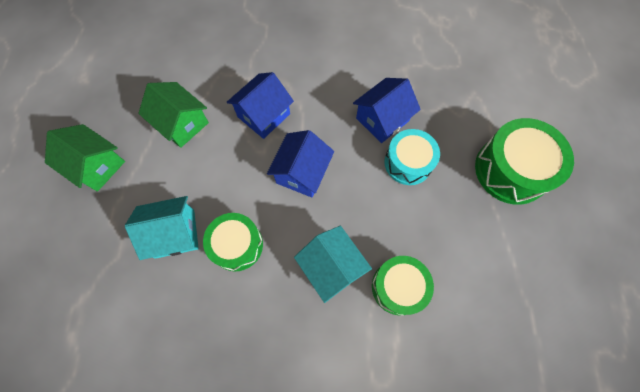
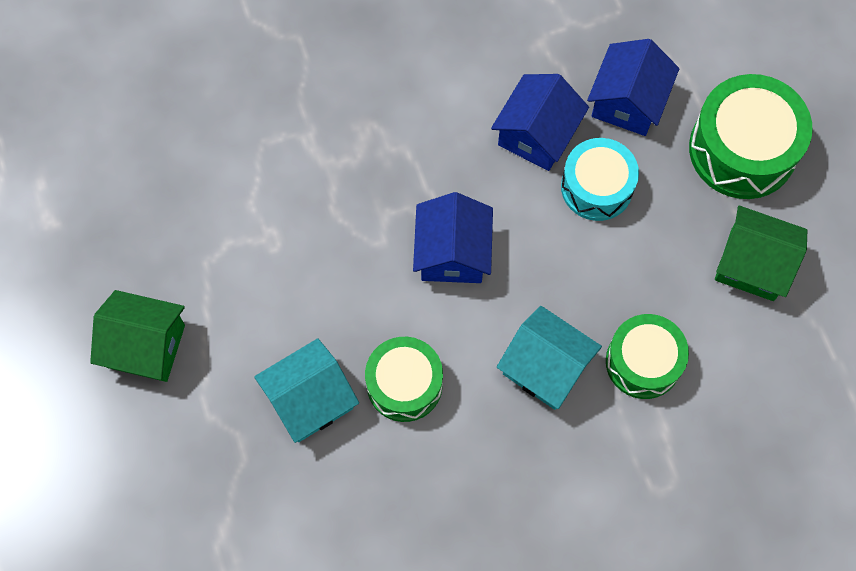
camera: 20 degrees left, 0 degrees up
(182, 124) = (242, 240): green house -> green house (752, 264)
(263, 115) = (359, 186): blue house -> blue house (627, 102)

